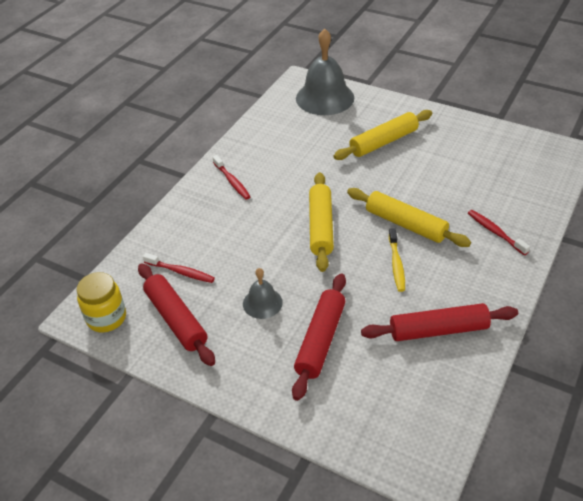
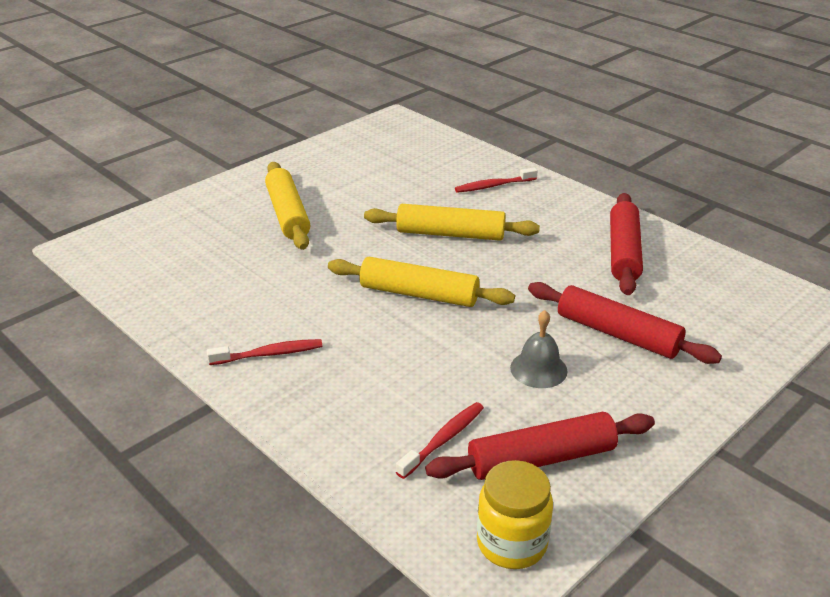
camera: 75 degrees left, 10 degrees down
(325, 98) = (148, 236): grey bell -> none
(396, 264) = (513, 255): yellow toothbrush -> none
(405, 224) = (450, 234): yellow rolling pin -> yellow rolling pin turned 45 degrees clockwise

